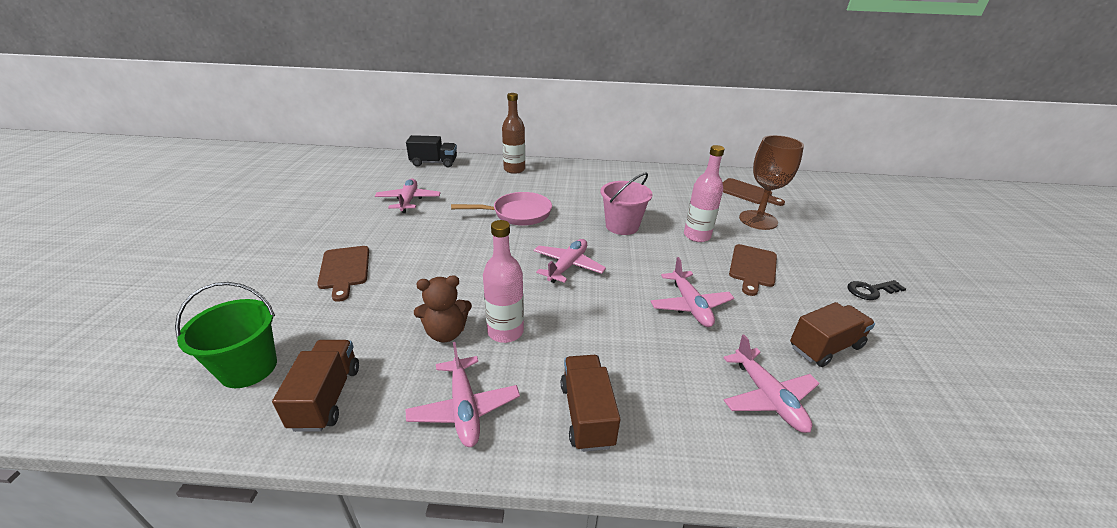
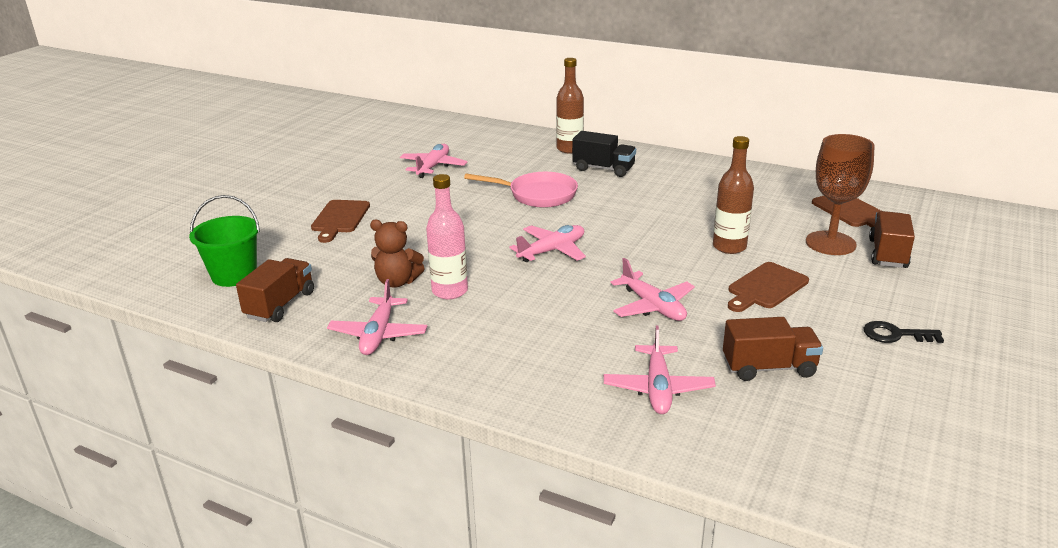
camera: 25 degrees right, 5 degrees down
(434, 163) = (484, 131): black truck -> black truck (603, 169)
(587, 414) = (476, 361): brown truck -> brown truck (888, 254)
(622, 226) = (646, 224): pink bucket -> none
(690, 305) = (653, 306): pink plane -> pink plane turned 45 degrees counterclockwise
(697, 236) = (729, 247): pink bottle -> brown bottle

